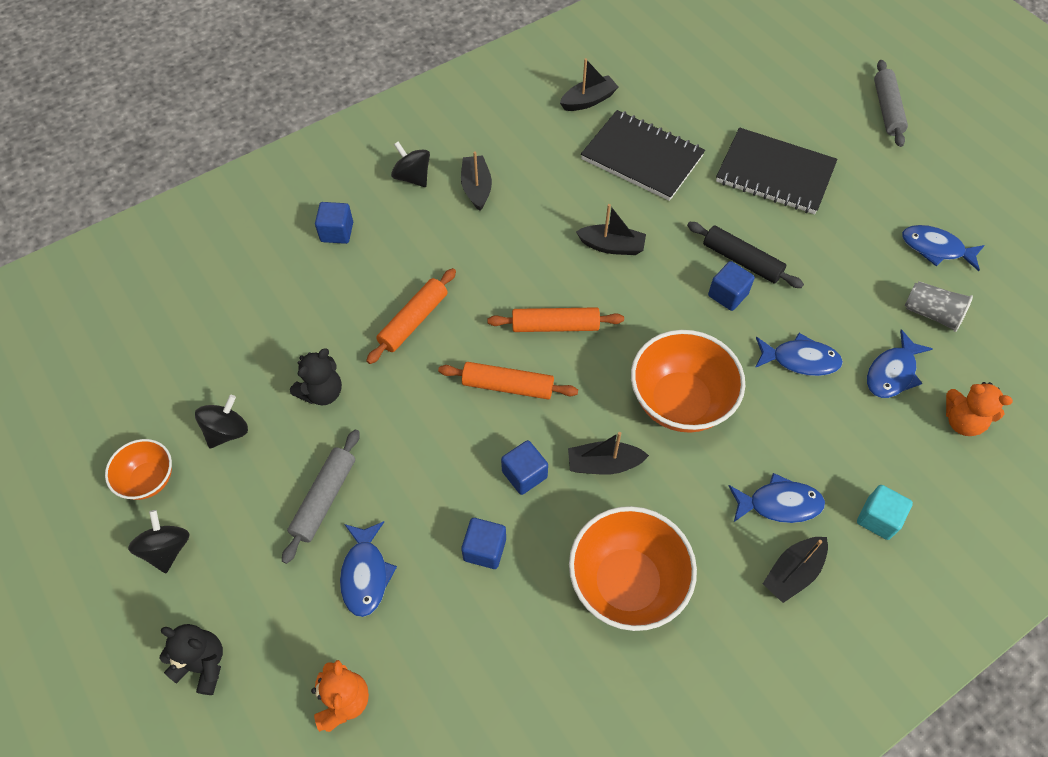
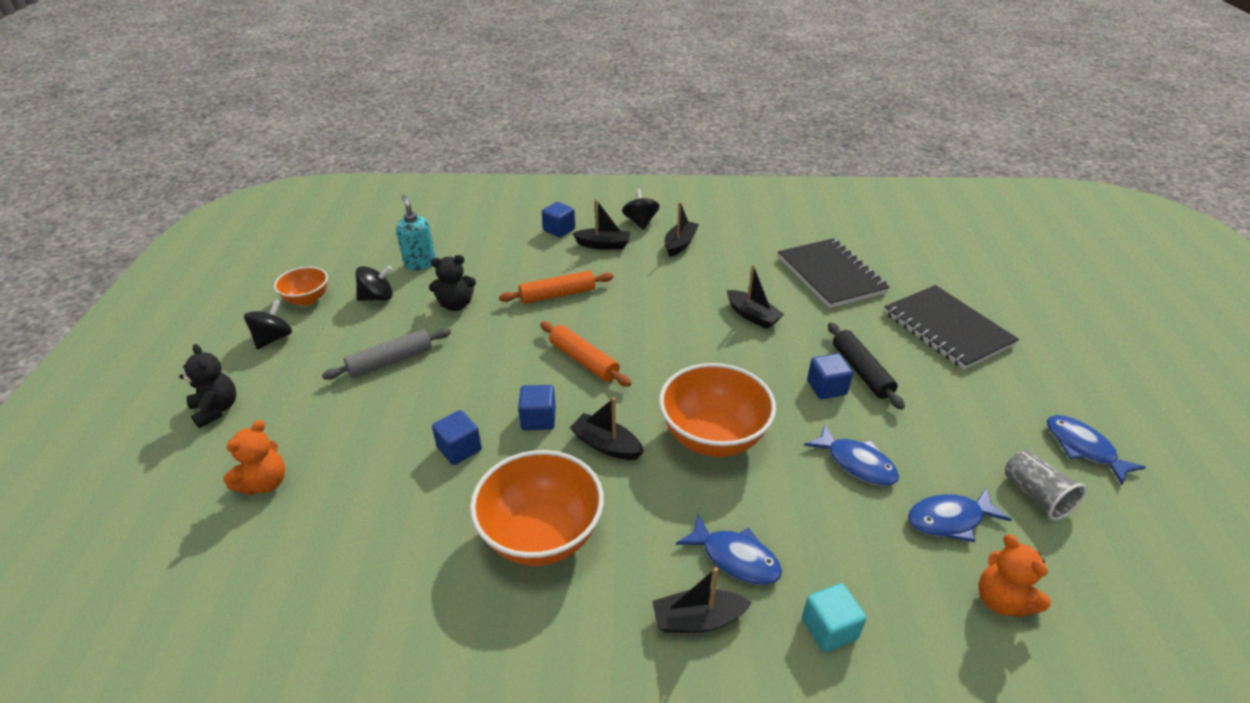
camera: 35 degrees right, 20 degrees down
(228, 360) = (420, 263): none -> turquoise soap dispenser
(365, 574) = (365, 417): blue fish -> none
(555, 326) = (657, 342): orange rolling pin -> none
(588, 100) = (817, 229): black boat -> black boat (603, 245)
(887, 109) = (1107, 330): grey rolling pin -> none

